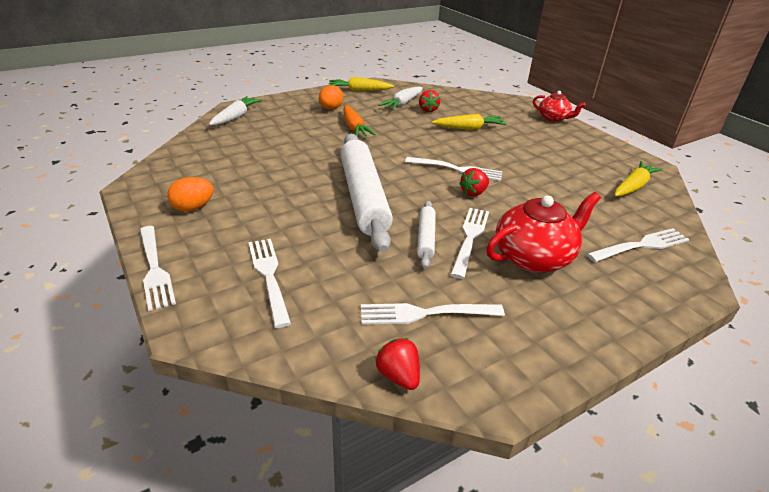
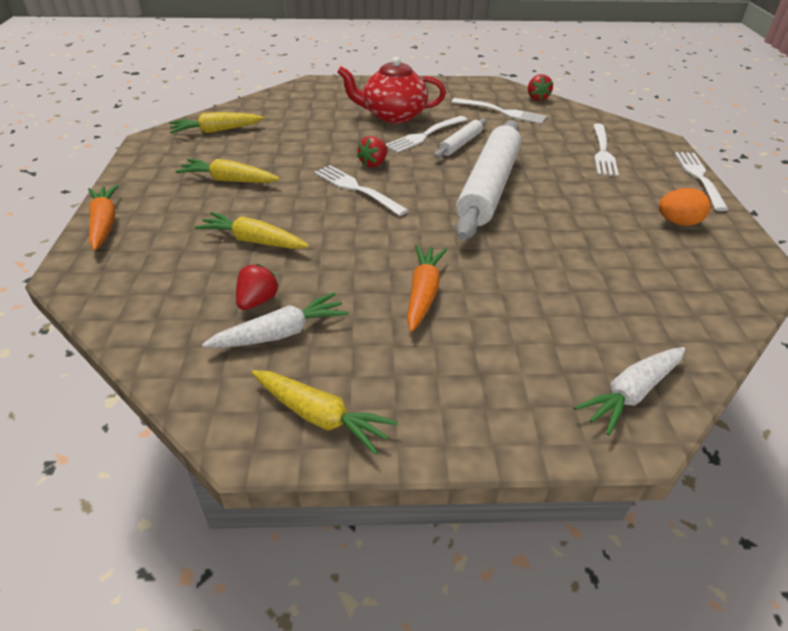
camera: 150 degrees left, 5 degrees up
(331, 109) = (430, 362): orange egg -> none
(473, 193) = (373, 163): red strawberry -> red strawberry turned 135 degrees clockwise
(543, 153) = (229, 180): none -> yellow carrot
(553, 118) = (104, 223): red teapot -> orange carrot
(641, 245) = (304, 102): white fork -> none

